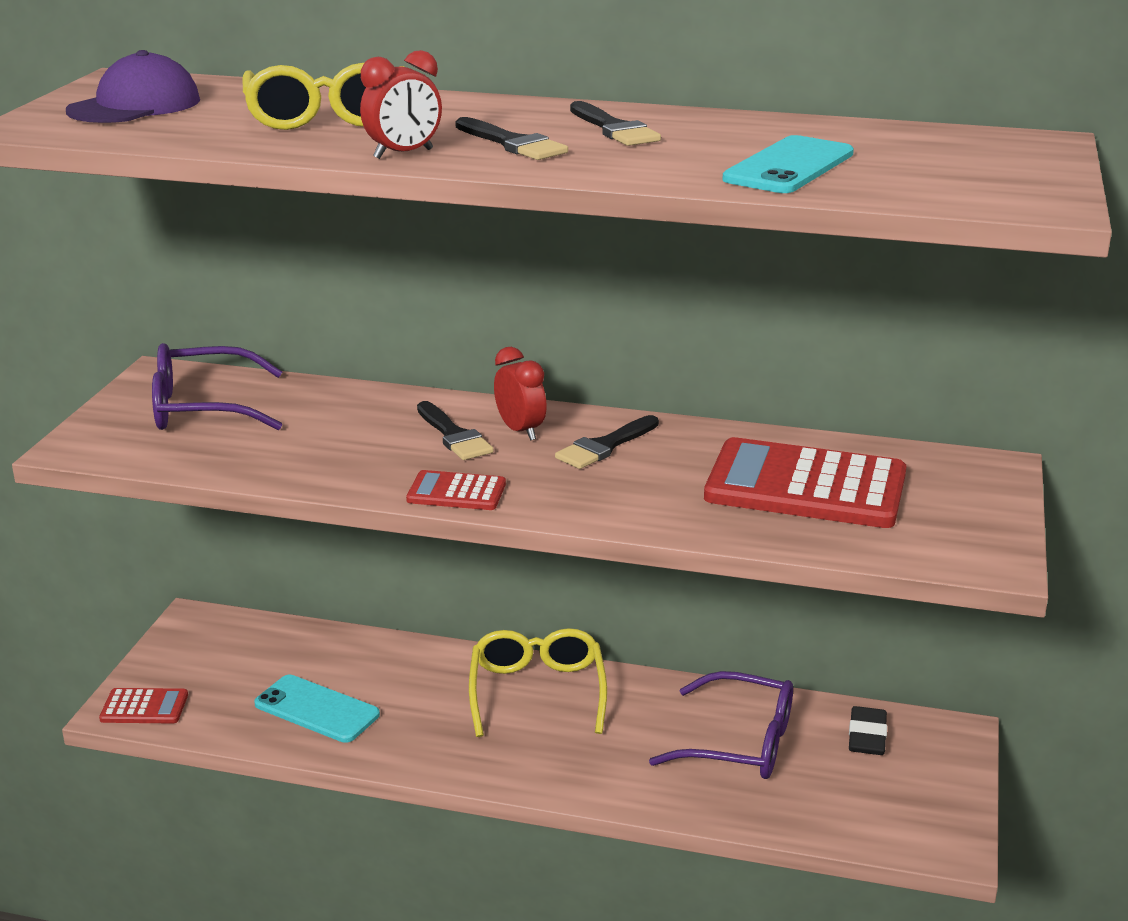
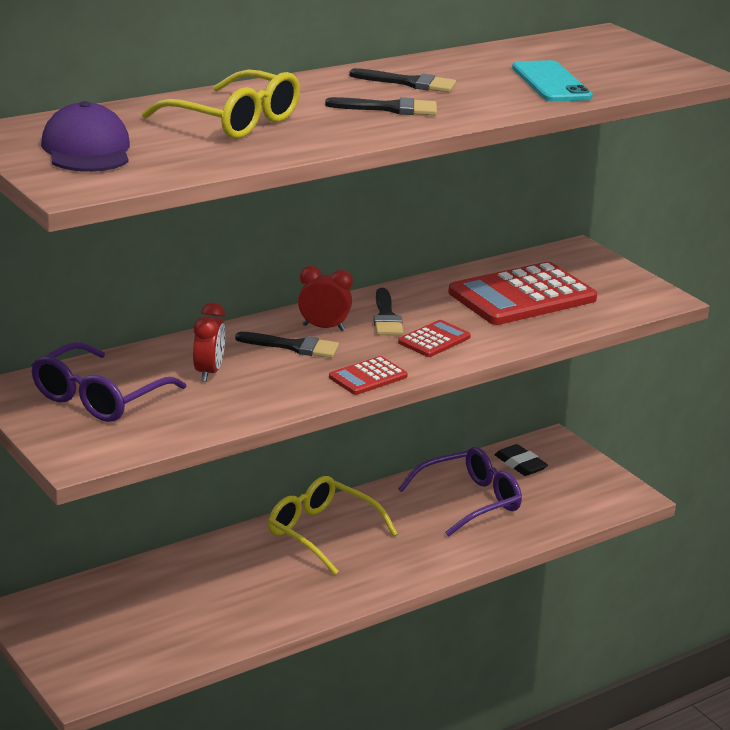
camera: 50 degrees left, 0 degrees up
(144, 707) = (96, 678): red calculator -> red calculator (434, 340)
(317, 709) = (212, 614): turquoise phone -> none
(403, 154) = (357, 133): red clock -> red clock (208, 372)

